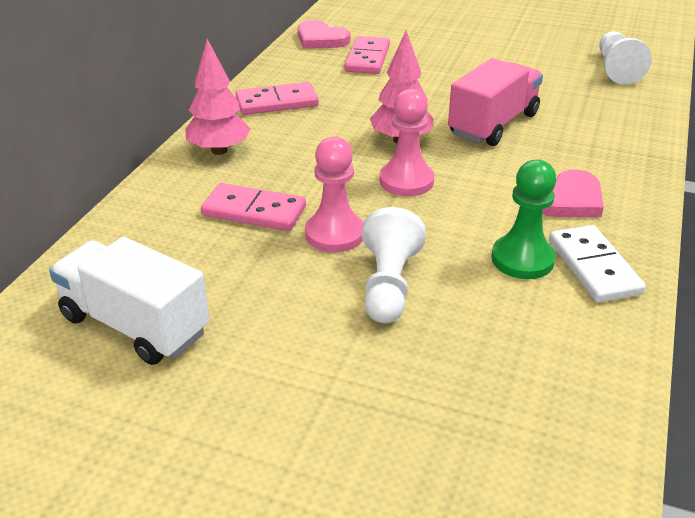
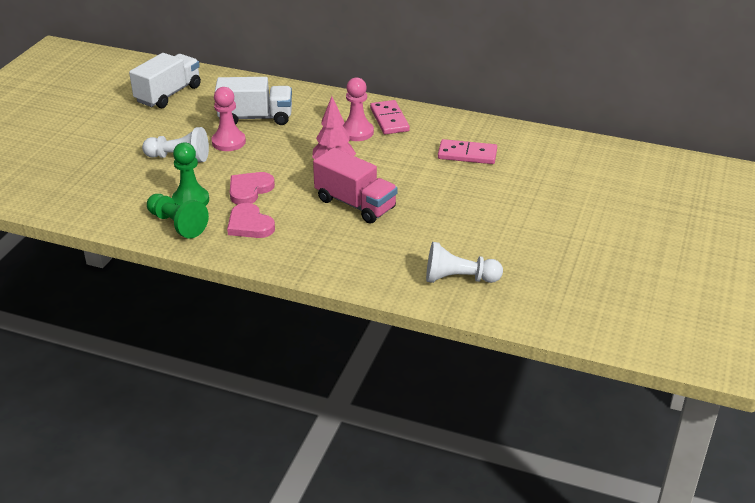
camera: 90 degrees right, 0 degrees up
(219, 150) = (325, 104): pink tree -> none
(254, 211) = (255, 118): pink domino -> white truck
(321, 39) = (502, 134): pink heart -> pink heart (249, 190)
(406, 181) = (281, 166): pink pawn -> pink pawn (357, 132)
(594, 267) = (177, 224): white domino -> green pawn

